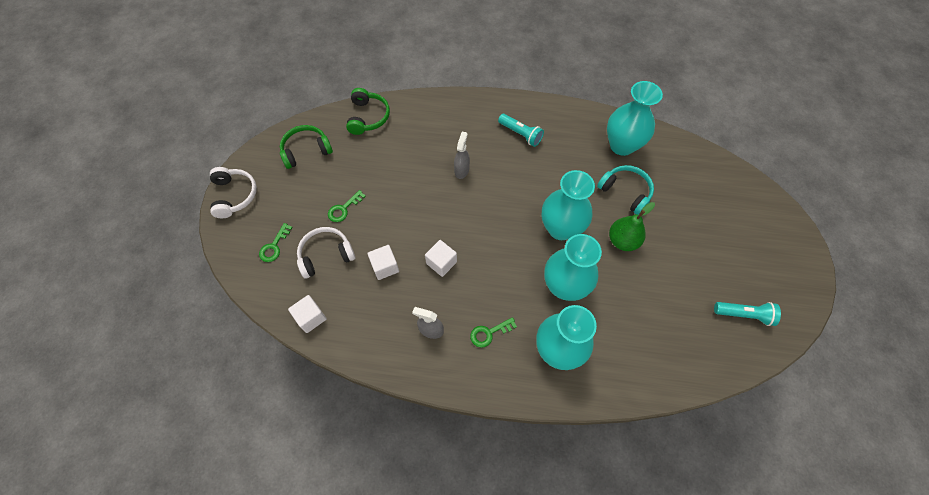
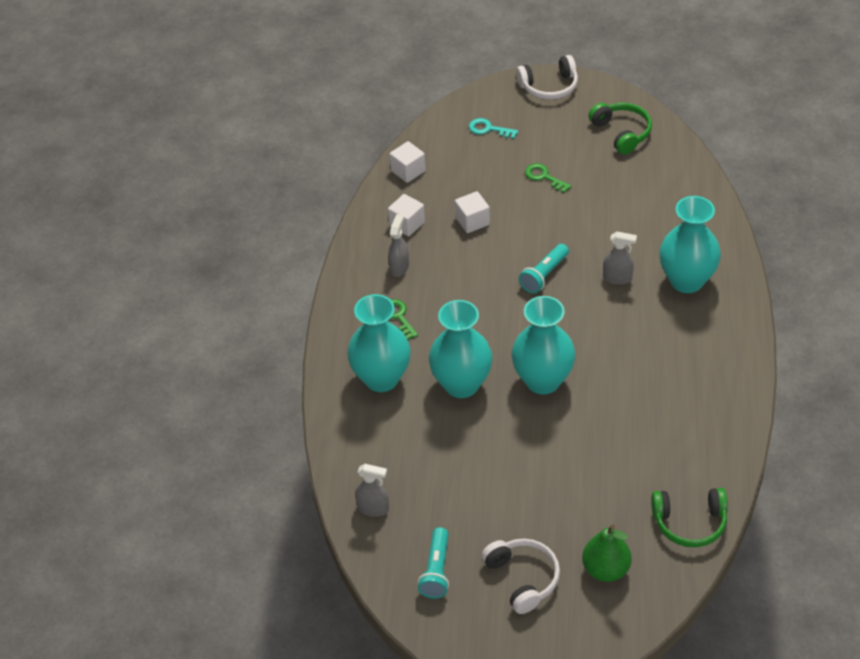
camera: 90 degrees right, 15 degrees down
(274, 246) = (489, 129): green key -> turquoise key
(326, 255) = (482, 171): white headphones -> white headphones (523, 578)
(368, 117) = (686, 180): green headphones -> green headphones (690, 523)
(441, 263) = (482, 269): white cube -> white cube (407, 224)
(521, 134) = (689, 336): turquoise flashlight -> turquoise flashlight (544, 275)
(622, 145) = (691, 451): turquoise vase -> turquoise vase (686, 281)
(622, 241) = (531, 445): green pear -> green pear (605, 569)
(625, 192) = (610, 452): turquoise headphones -> none
(693, 360) = (373, 508): none -> grey spray bottle

